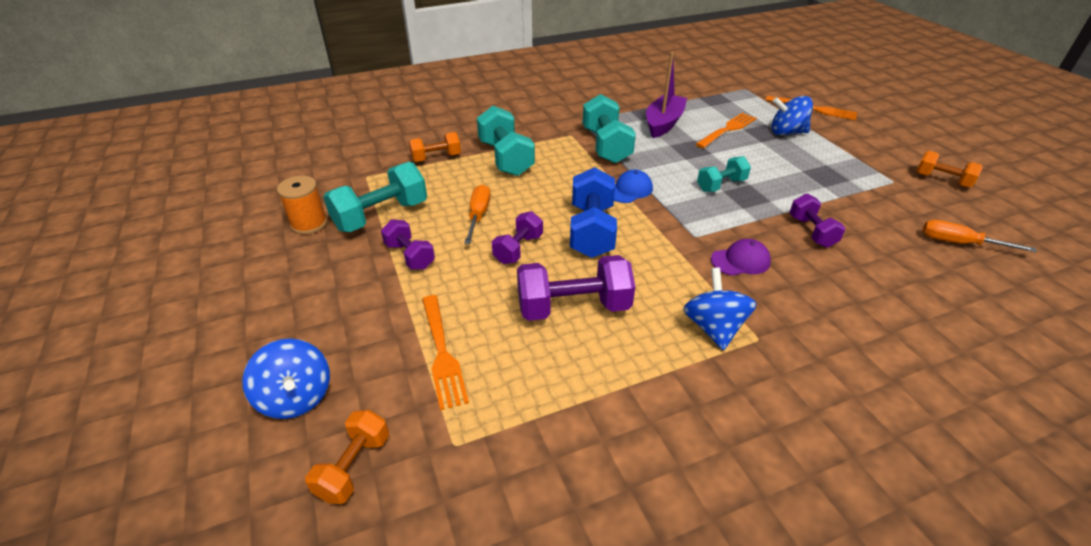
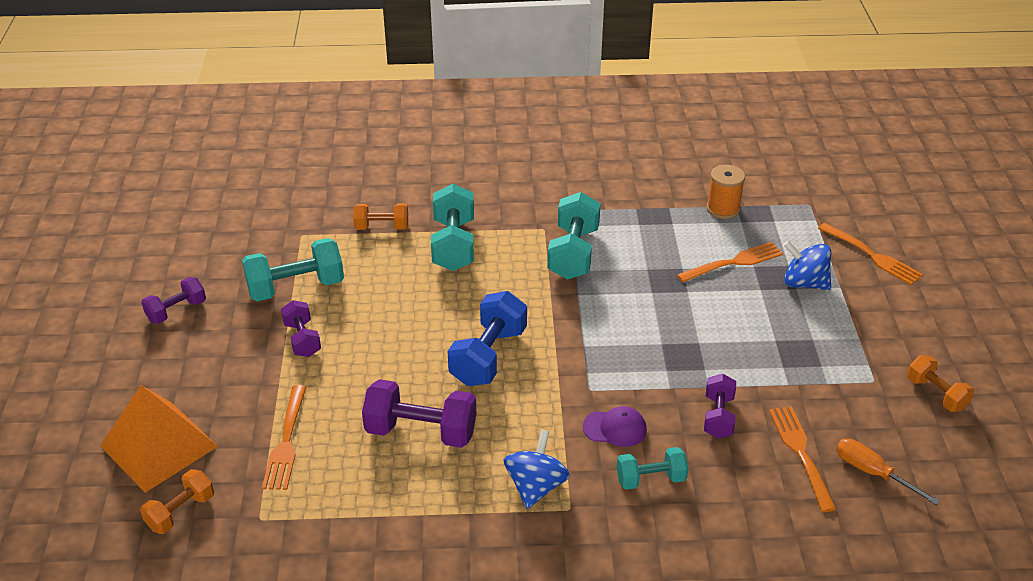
camera: 20 degrees right, 0 degrees up
(296, 397) = (159, 446): blue spinning top -> orange pyramid
(309, 224) = (227, 280): orange spool -> orange spool (723, 209)
(478, 215) = (388, 310): orange screwdriver -> none
(518, 249) = (405, 358): purple dumbbell -> purple dumbbell (176, 311)
(629, 190) = (560, 317): blue cap -> none
(663, 123) = (663, 236): purple boat -> none
(721, 185) = (665, 336): turquoise dumbbell -> turquoise dumbbell (650, 479)
(897, 243) = (801, 454): none -> orange fork

